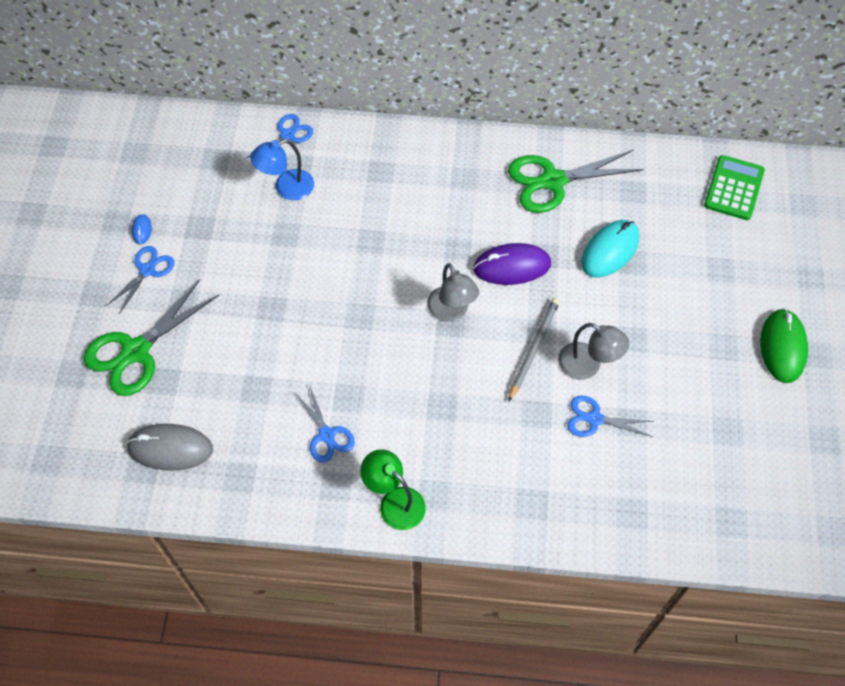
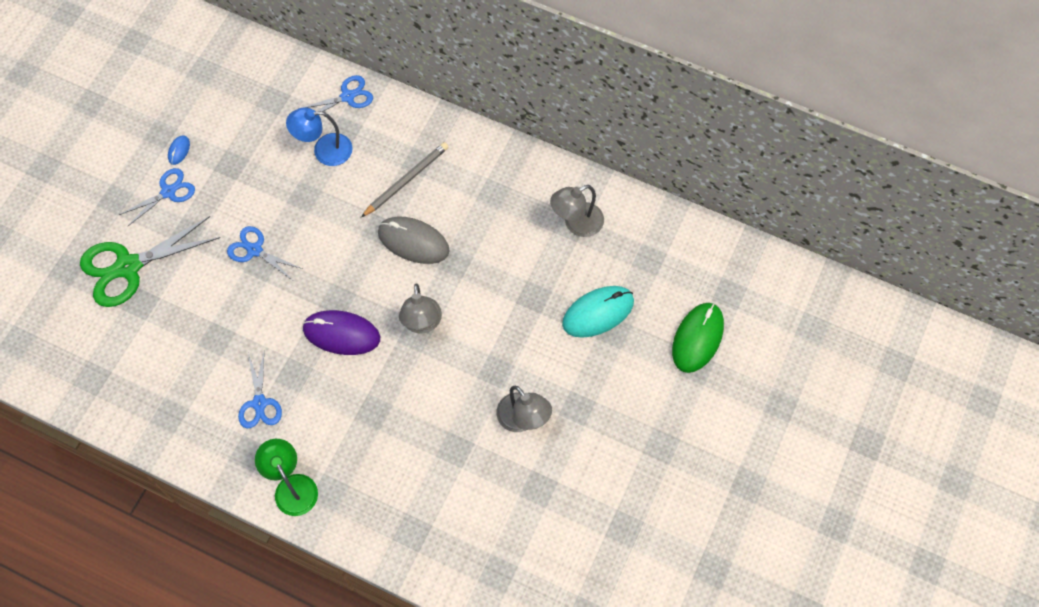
camera: 20 degrees right, 5 degrees up
(170, 448) = (121, 368): grey mouse -> grey mouse (413, 242)
(512, 266) = (497, 298): purple mouse -> purple mouse (341, 334)
(533, 348) = (480, 385): grey pencil -> grey pencil (406, 180)
(553, 181) = (576, 224): green scissors -> grey lamp
(594, 419) = (505, 473): blue scissors -> blue scissors (254, 250)
(734, 188) = (750, 288): green calculator -> none
(782, 347) = (717, 466): green mouse -> green mouse (697, 338)

